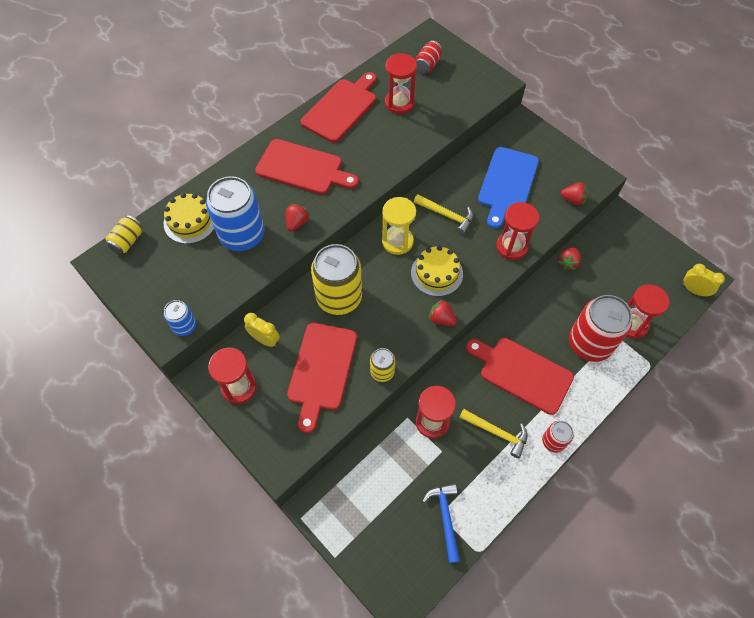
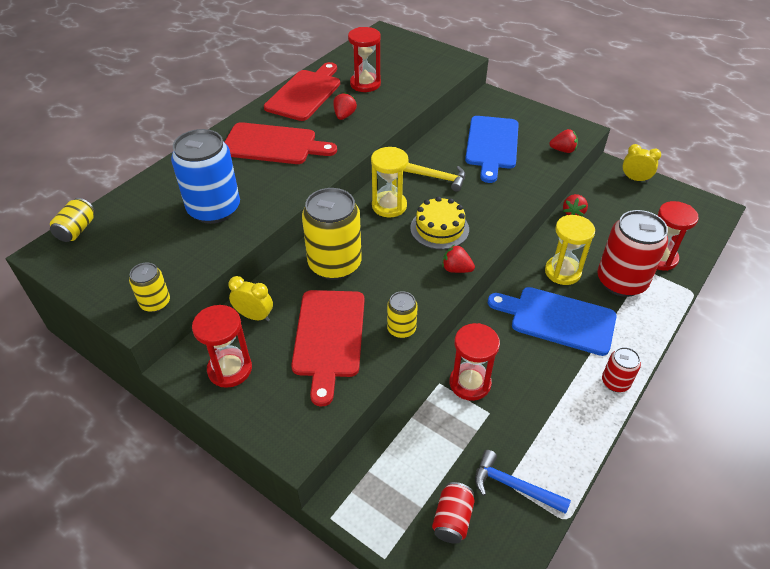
camera: 10 degrees left, 15 degrees down
(184, 326) = (155, 303): blue can -> yellow can
(190, 221) = (151, 203): yellow cake -> none
(297, 223) = (275, 191): red strawberry -> red strawberry (344, 116)
(427, 65) = (386, 53): red can -> red can (452, 519)
(445, 518) = (514, 486): blue hammer -> blue hammer turned 45 degrees counterclockwise
(497, 432) = (548, 383): yellow hammer -> none
(511, 247) = (513, 196): red hourglass -> none
(522, 373) = (557, 320): red cutting board -> blue cutting board
(540, 325) = (562, 272): none -> yellow hourglass
(694, 290) = (710, 220): yellow clock -> yellow clock (635, 179)

